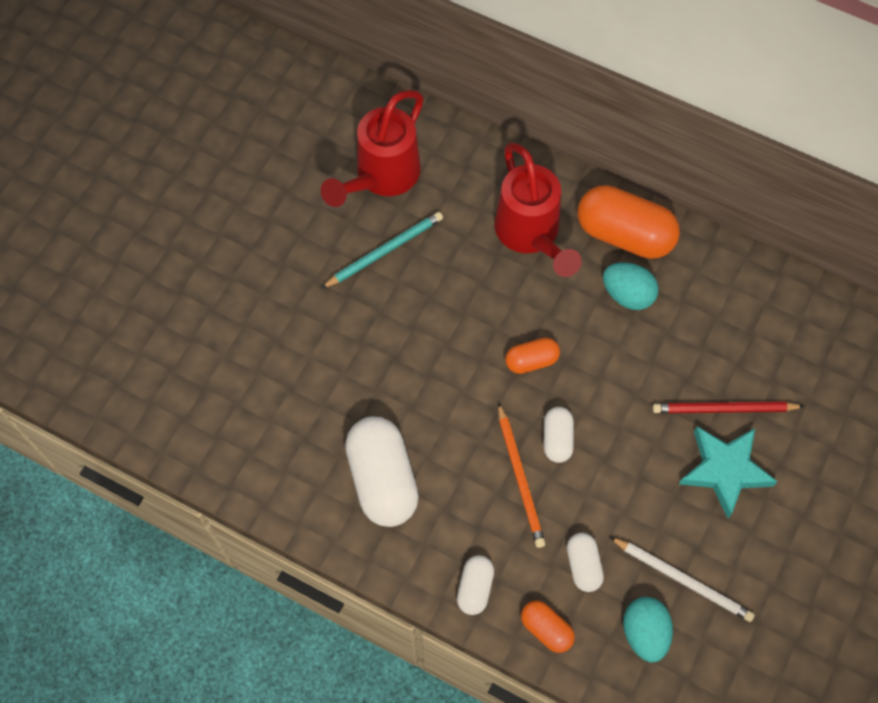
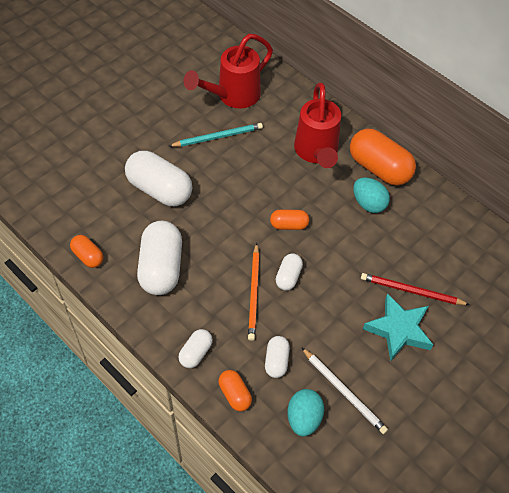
camera: 15 degrees right, 10 degrees down
(276, 494) = (88, 256): none -> orange capsule
(334, 360) = (159, 190): none -> white capsule

